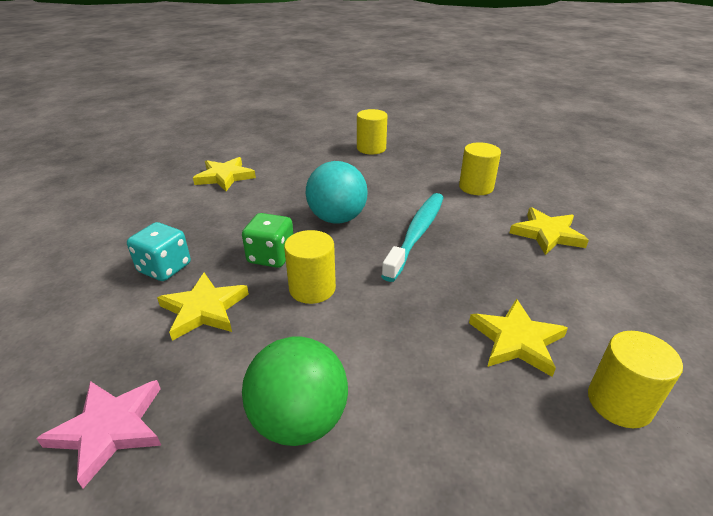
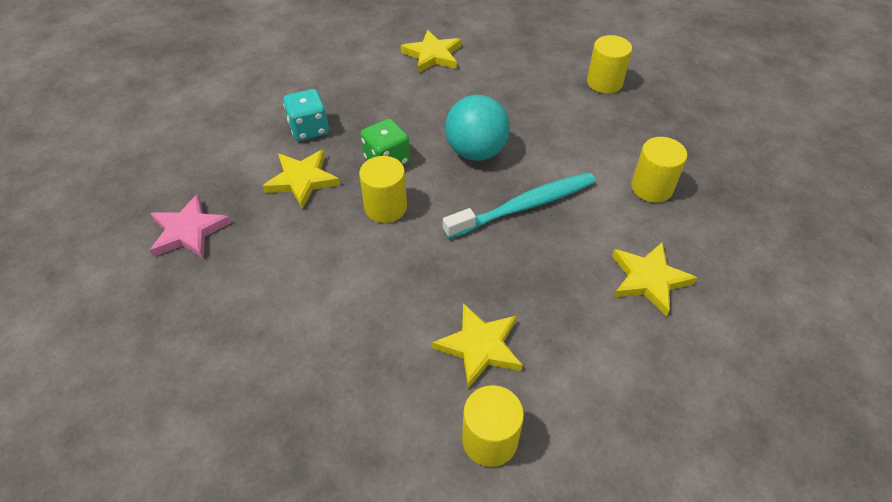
camera: 40 degrees right, 15 degrees up
(299, 420) = (281, 296): green ball -> none

